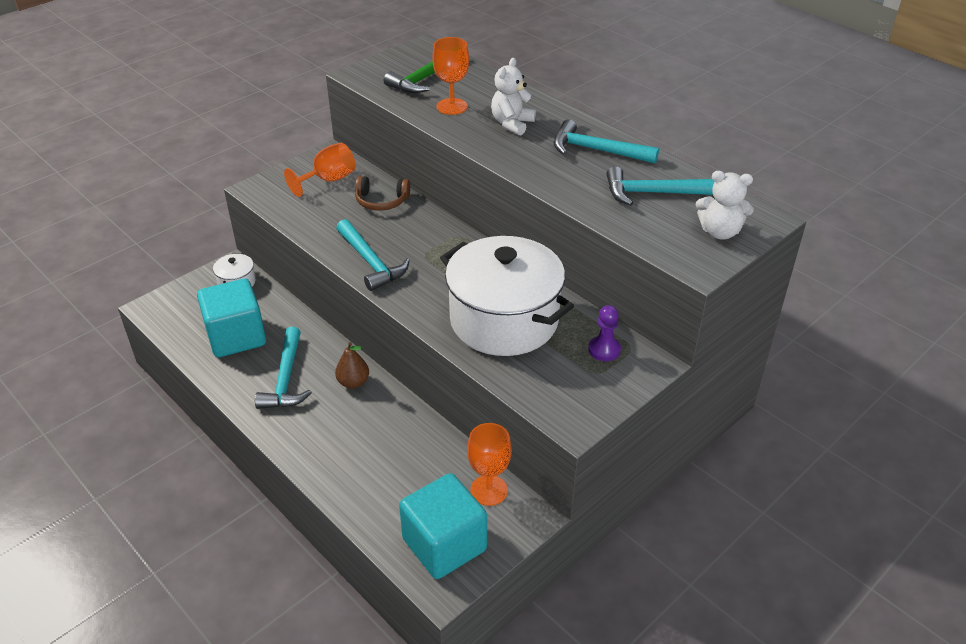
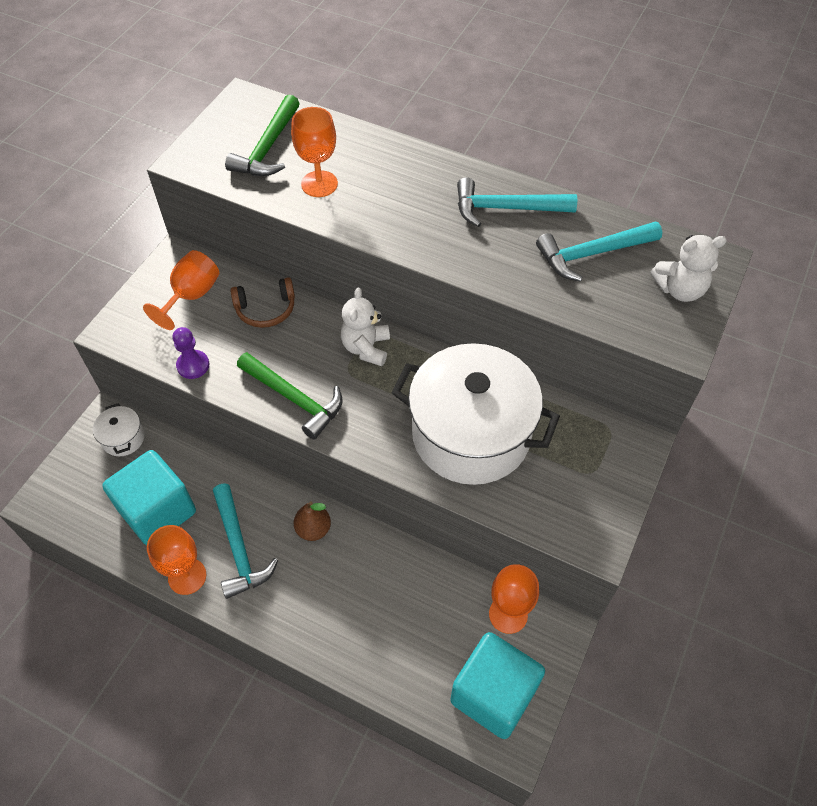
camera: 20 degrees left, 15 degrees up
(234, 386) = (187, 576): none -> orange goblet
(370, 262) = (294, 399): turquoise hammer -> green hammer
(512, 124) = (398, 193): white teddy bear -> white teddy bear (366, 348)
(604, 350) = (586, 440): purple pawn -> purple pawn (193, 365)

